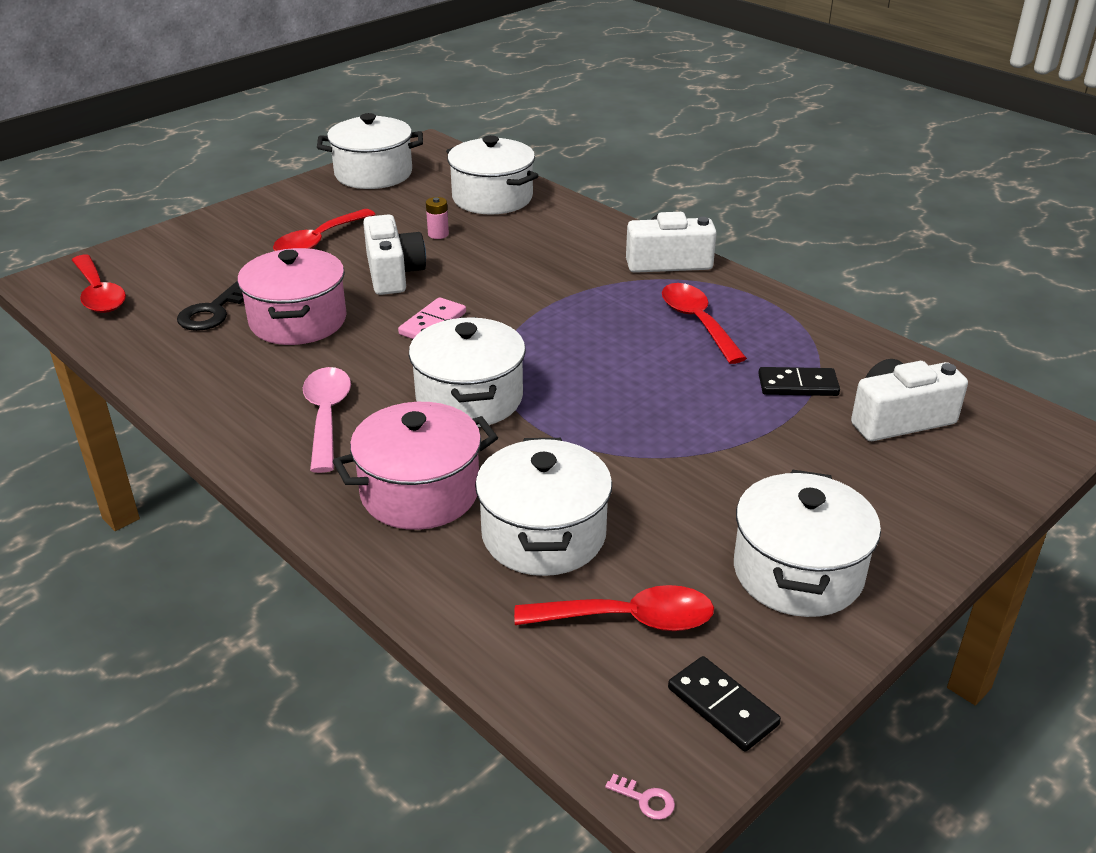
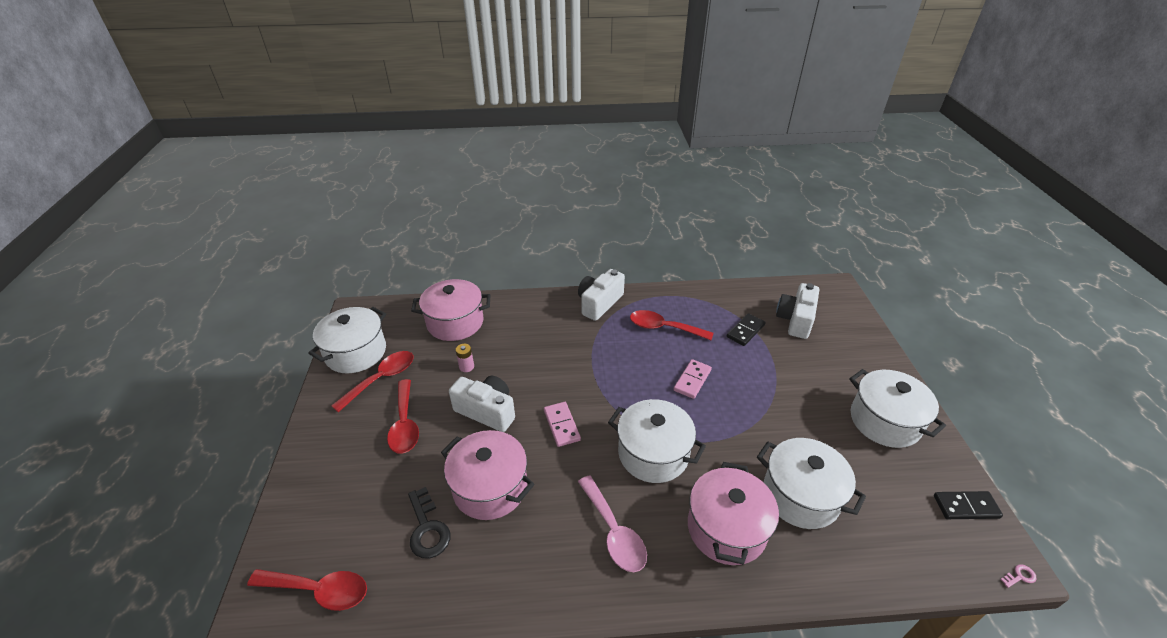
camera: 50 degrees left, 5 degrees up
(327, 416) = (613, 532): pink spoon -> pink spoon turned 150 degrees counterclockwise
(492, 198) = (455, 322): white pot -> pink pot
(628, 619) = (887, 503): red spoon -> red spoon (381, 379)
(632, 379) = (692, 380): none -> pink domino

